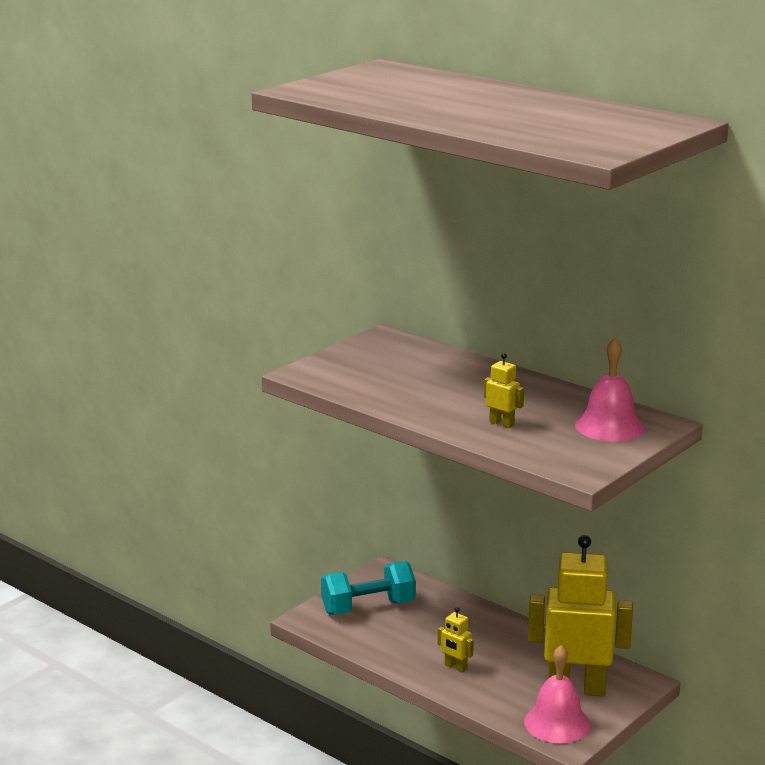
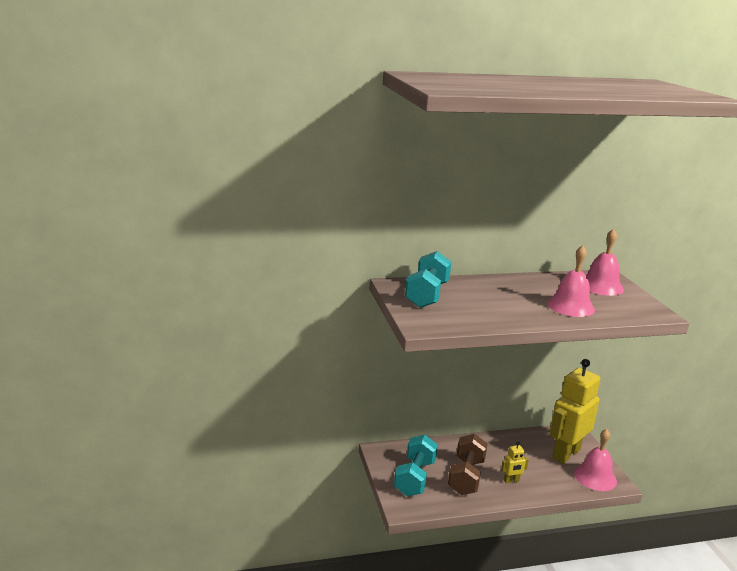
camera: 55 degrees left, 0 degrees up
(386, 355) = (427, 295): none -> turquoise dumbbell
(418, 636) = (466, 477): none -> brown dumbbell
(502, 423) = (570, 306): yellow robot -> pink bell

